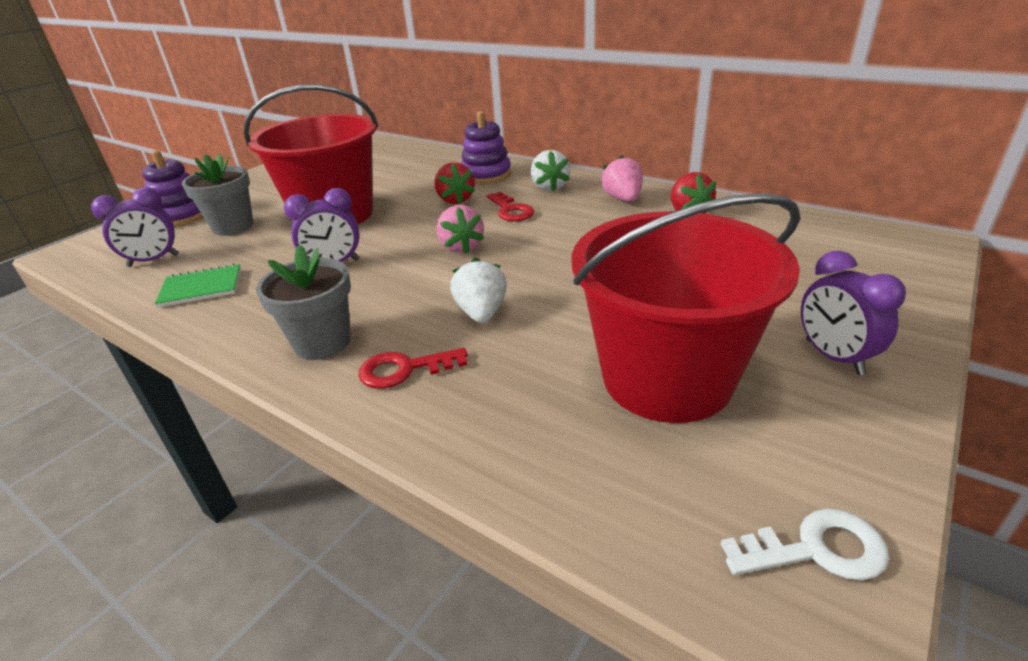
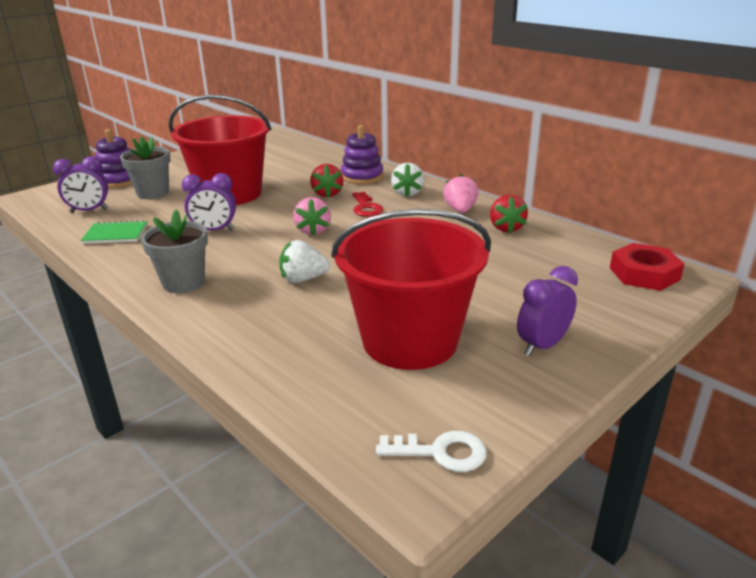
camera: 10 degrees right, 5 degrees down
(404, 369) = (231, 308): red key -> none
(481, 313) = (303, 279): white strawberry -> white strawberry turned 105 degrees counterclockwise
(833, 357) = (542, 345): purple clock -> purple clock turned 60 degrees clockwise
(879, 246) = (644, 274): none -> red nut

